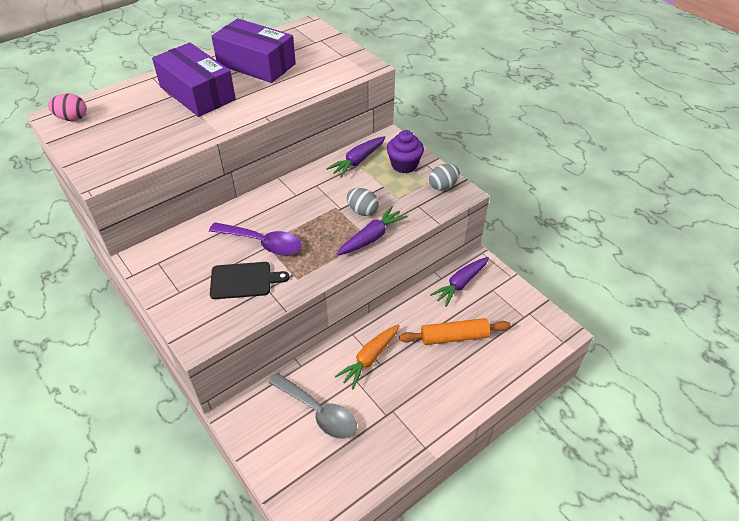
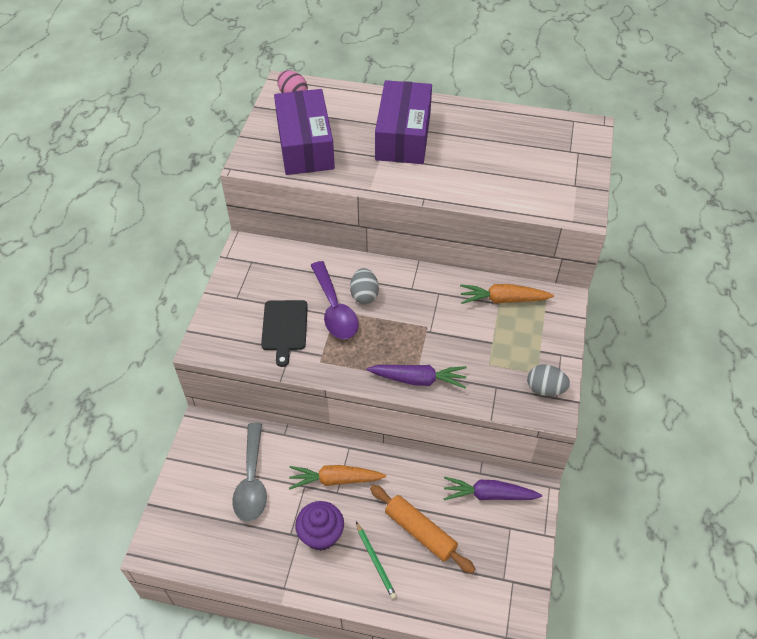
camera: 50 degrees right, 5 degrees up
(244, 280) = (284, 328): black cutting board -> black cutting board turned 45 degrees clockwise
(256, 64) = (486, 139): purple box -> purple box (305, 145)
(358, 161) = (503, 299): purple carrot -> orange carrot
(362, 211) = (443, 349): grey egg -> grey egg (364, 295)
(404, 165) = (539, 338): purple cupcake -> purple cupcake (321, 535)
(453, 376) = (375, 561): none -> green pencil

